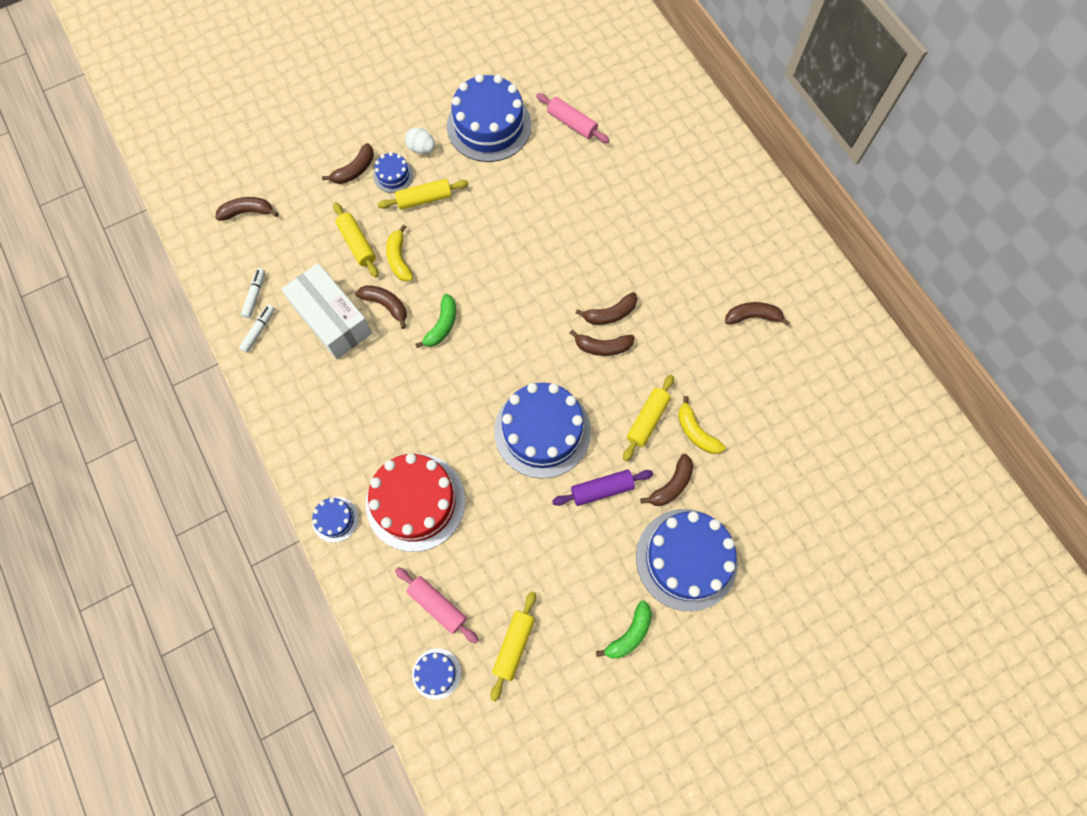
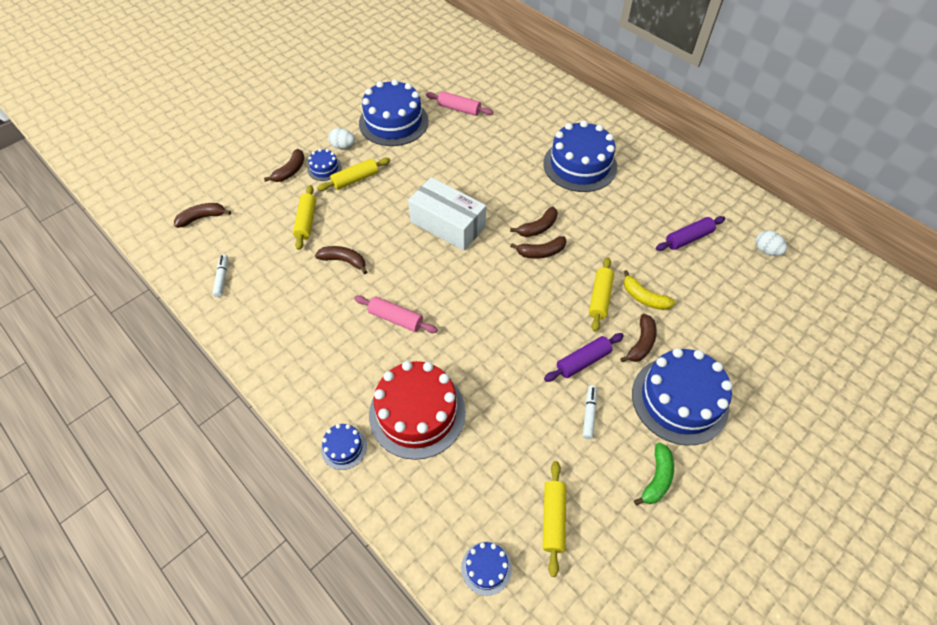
camera: 15 degrees left, 15 degrees down
(259, 330) = (231, 305): white marker -> white marker (589, 414)
(332, 319) = (298, 282): white box -> white box (447, 224)
(357, 244) = (306, 221): yellow rolling pin -> yellow rolling pin turned 45 degrees clockwise
(399, 259) = (346, 225): yellow banana -> none
(437, 605) = (467, 501): pink rolling pin -> pink rolling pin (396, 318)
(442, 325) = (398, 266): green banana -> none
(542, 431) = (513, 327): blue cake -> blue cake (580, 165)
(753, 317) = (652, 206): brown banana -> none
(777, 370) = (688, 238): none -> purple rolling pin
(861, 408) = (766, 250): none -> white egg

